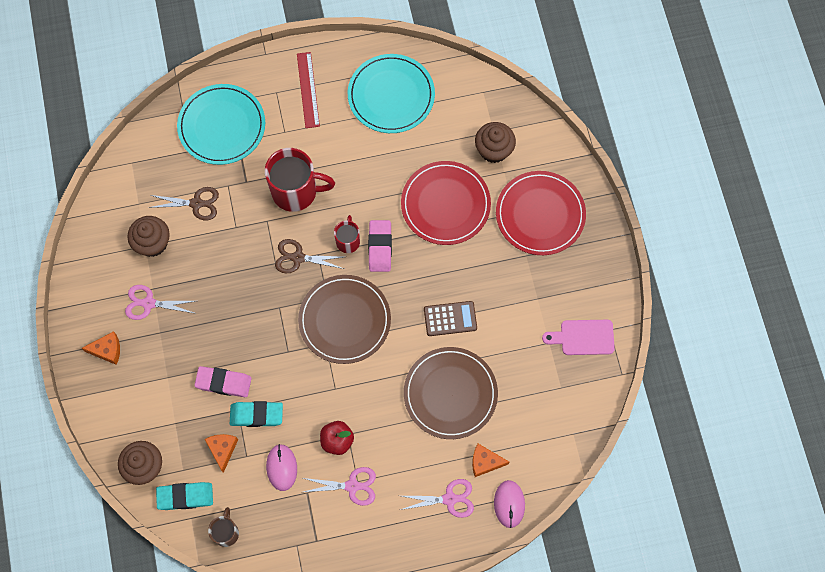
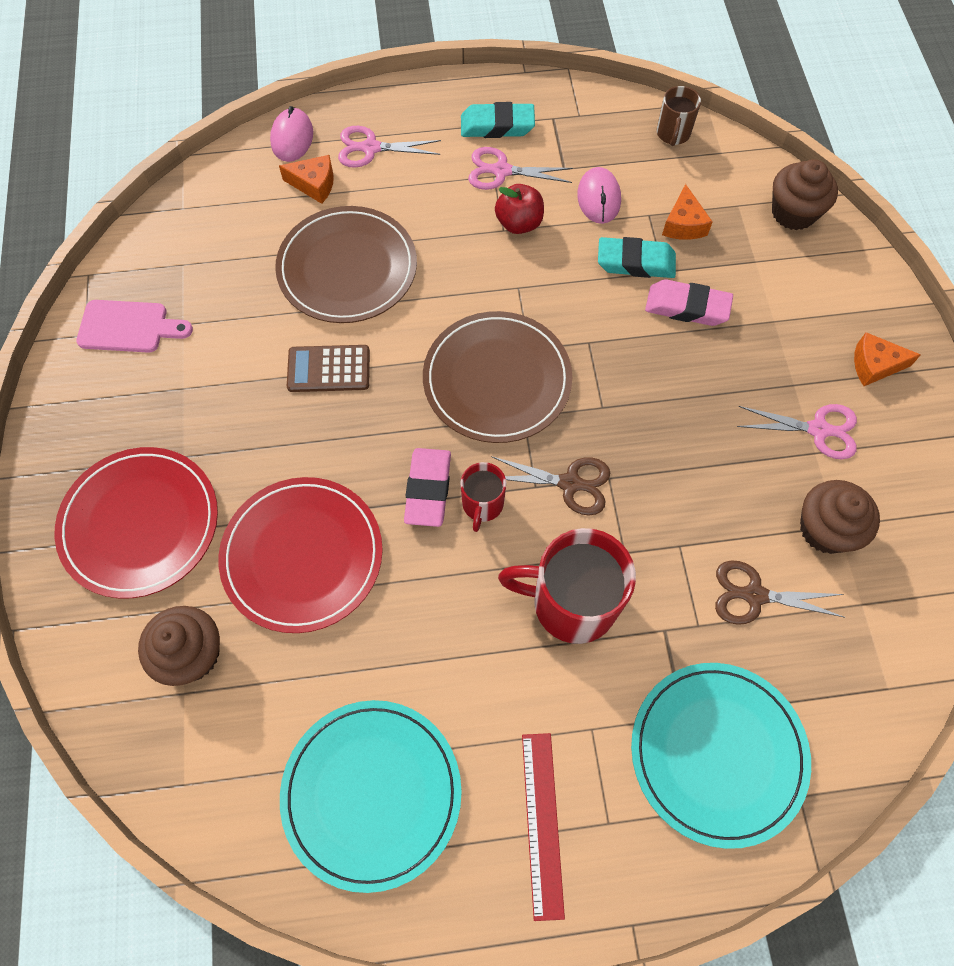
camera: 175 degrees left, 5 degrees down
(185, 497) = (731, 175): turquoise eraser -> turquoise eraser (497, 126)

